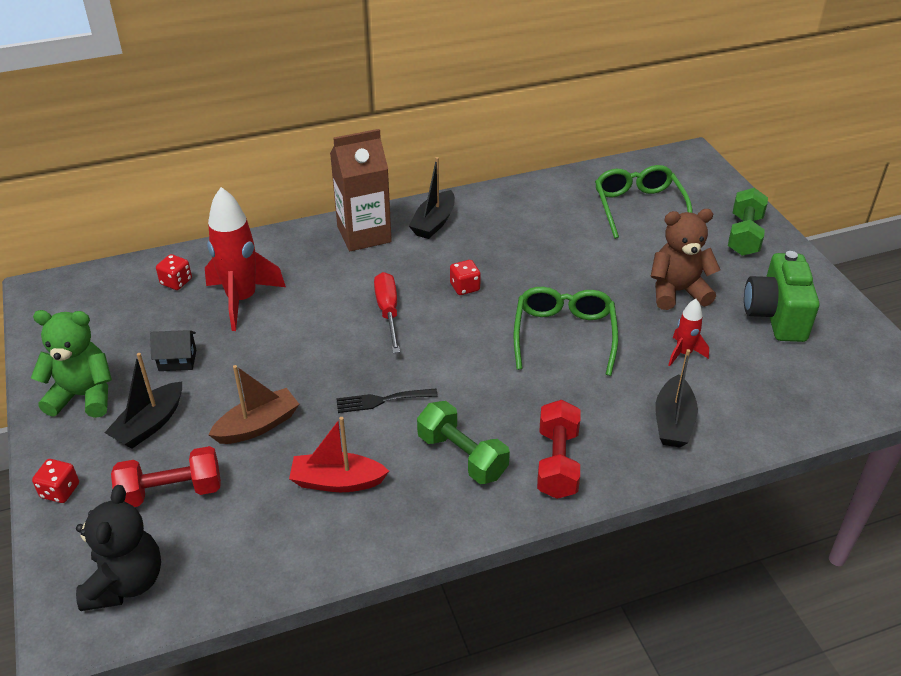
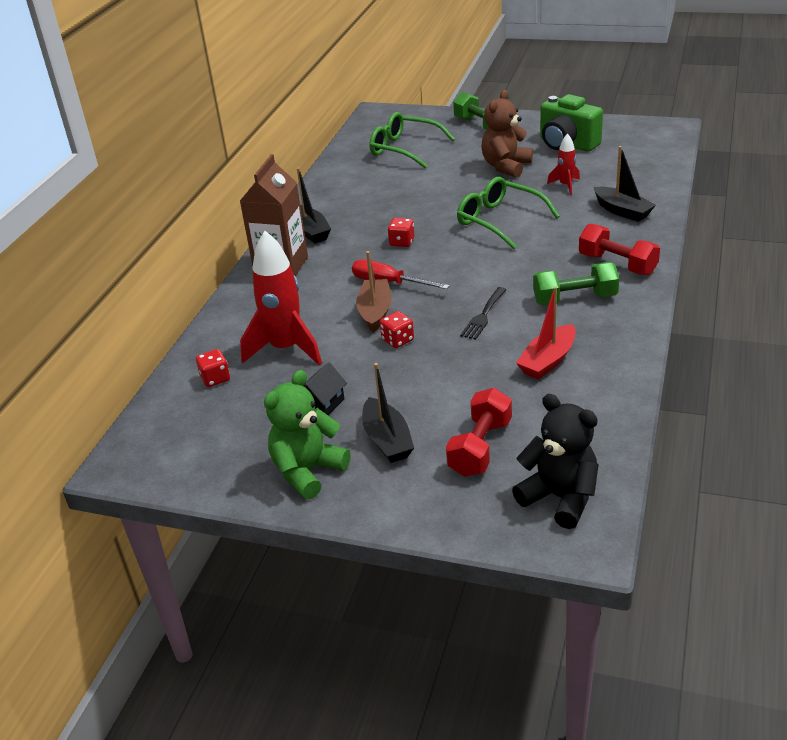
camera: 50 degrees left, 5 degrees down
(60, 491) = (417, 513): red dice -> red dice (397, 340)
(258, 426) = (449, 382): brown boat -> brown boat (375, 312)

